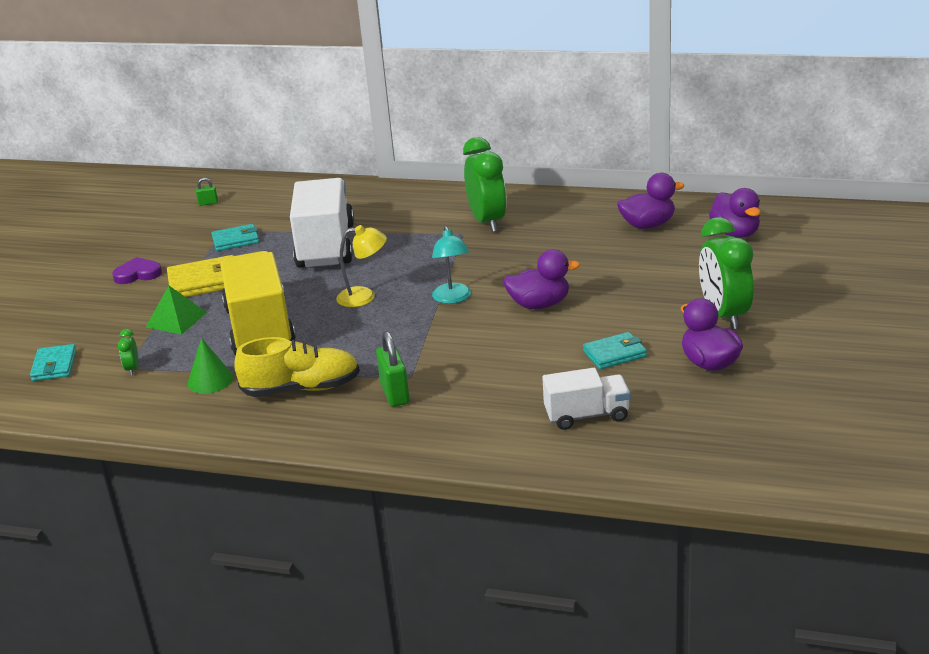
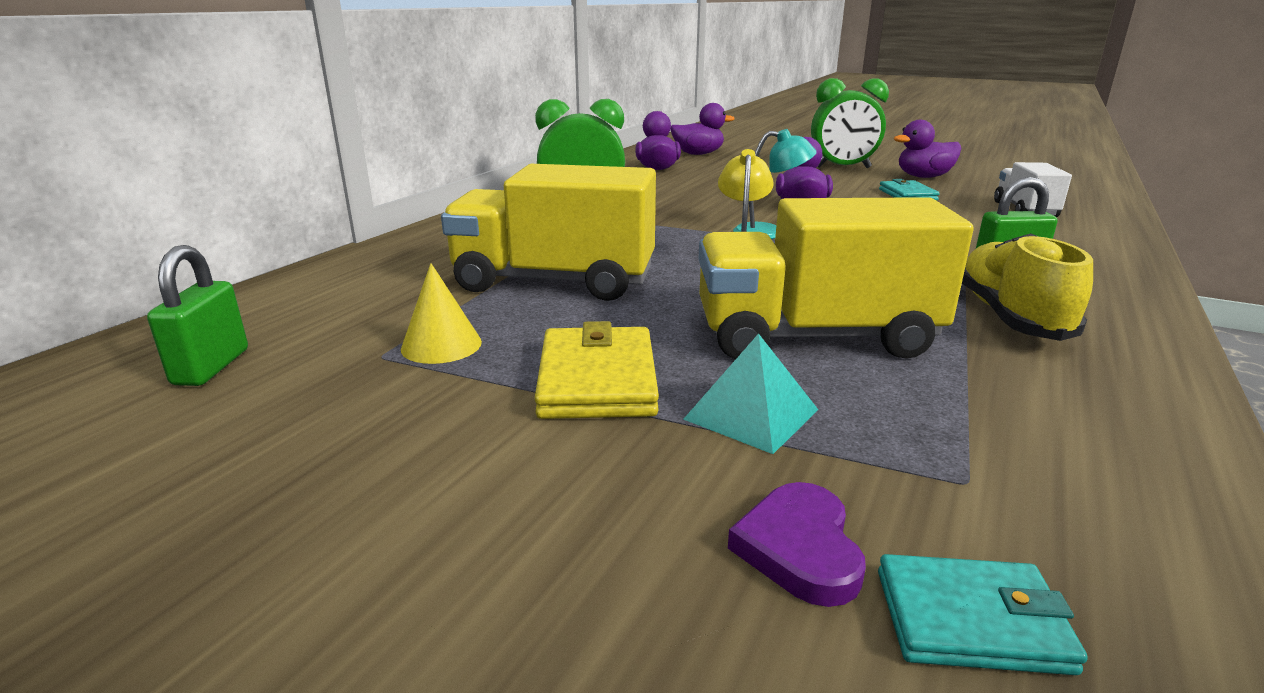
camera: 80 degrees left, 5 degrees down
(132, 369) = (972, 472): green clock -> none
(138, 274) = (482, 464): purple heart -> purple heart (799, 548)
(176, 319) = (751, 414): green pyramid -> turquoise pyramid
(208, 203) = (211, 367): green padlock -> green padlock, size x1.90
(210, 380) = (1002, 384): green cone -> none
(235, 240) = (441, 345): turquoise wallet -> yellow cone
(326, 246) = (554, 281): white truck -> yellow truck

